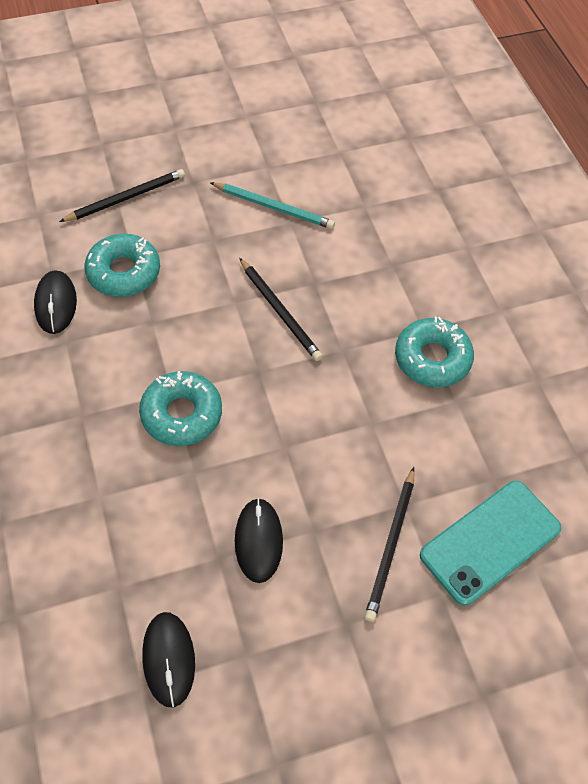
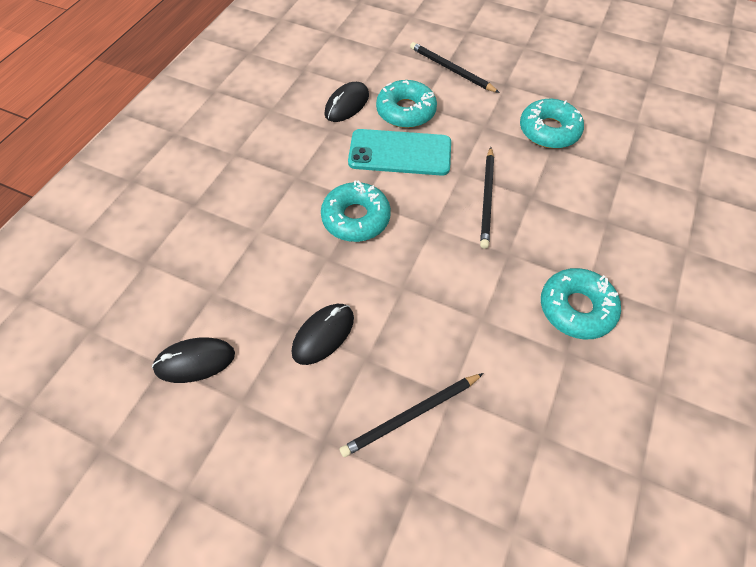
camera: 45 degrees right, 0 degrees up
(126, 198) = (451, 69): black pencil -> black pencil turned 150 degrees counterclockwise
(168, 659) = (195, 361): black mouse -> black mouse turned 45 degrees clockwise
(274, 207) = (549, 131): turquoise pencil -> turquoise donut
(490, 542) = (493, 480): turquoise phone -> turquoise phone (400, 153)

